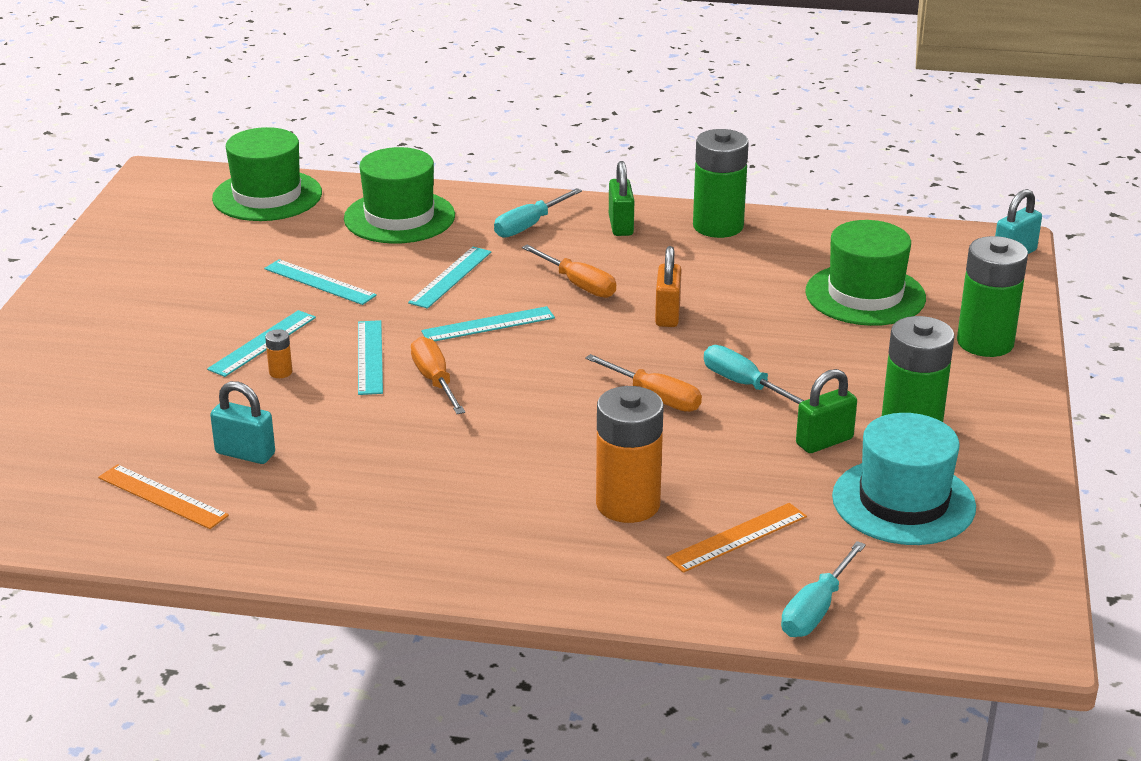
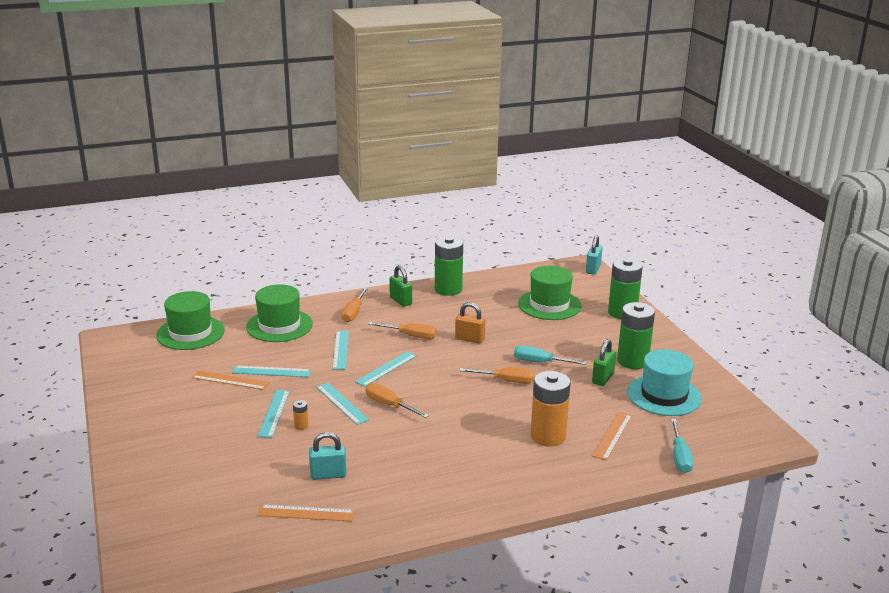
camera: 30 degrees left, 5 degrees down
(252, 279) = (230, 380): none -> orange ruler
(529, 225) = (354, 312): turquoise screwdriver -> orange screwdriver
(667, 315) = (469, 339): orange padlock -> orange padlock turned 45 degrees counterclockwise

